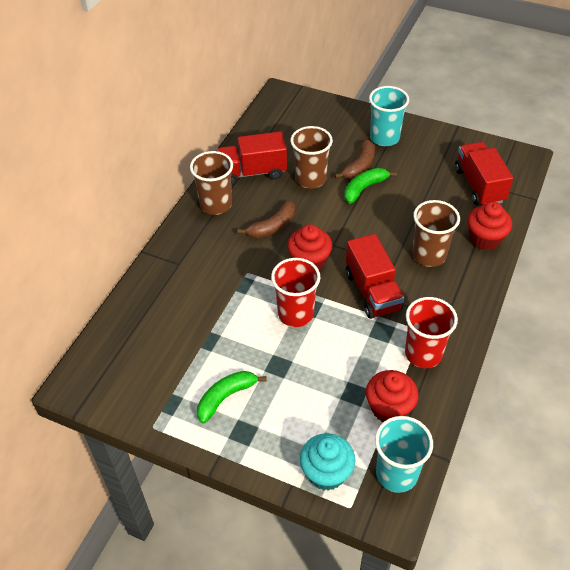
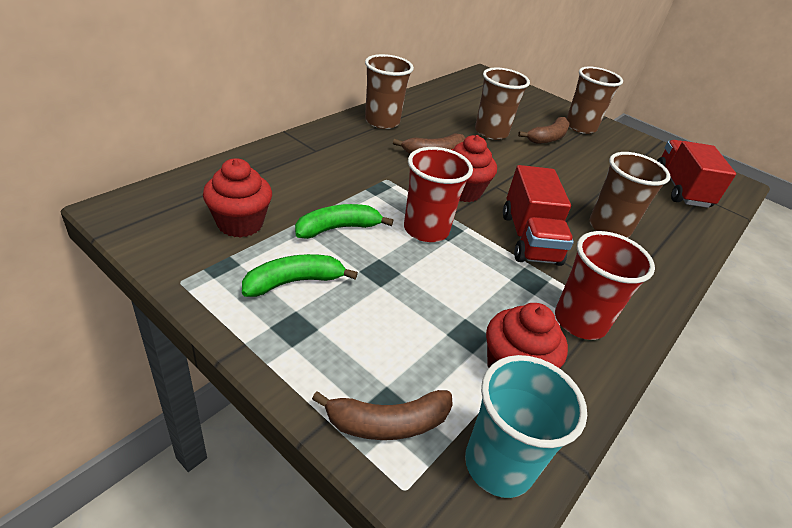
camera: 10 degrees right, 10 degrees down
(252, 172) = (432, 111): red truck -> none
(326, 473) = (387, 423): turquoise cupcake -> brown banana
(364, 188) = (547, 154): green banana -> green banana (338, 228)
(384, 138) = (580, 127): turquoise cup -> brown cup
(485, 239) = (682, 234): red cupcake -> red cupcake (240, 223)

